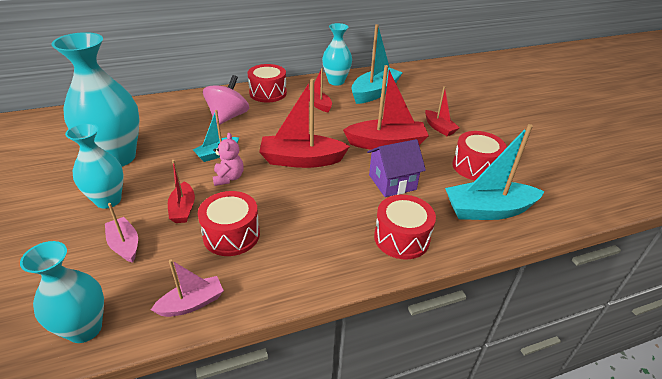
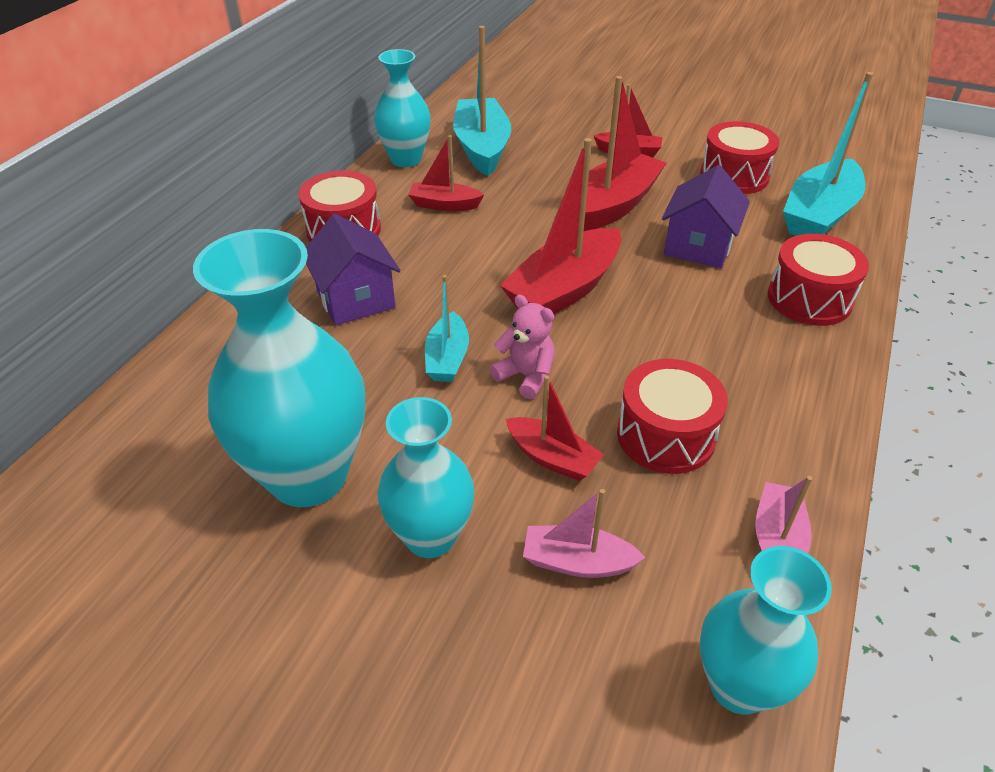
camera: 45 degrees left, 5 degrees up
(228, 117) = (356, 299): pink spinning top -> purple house

